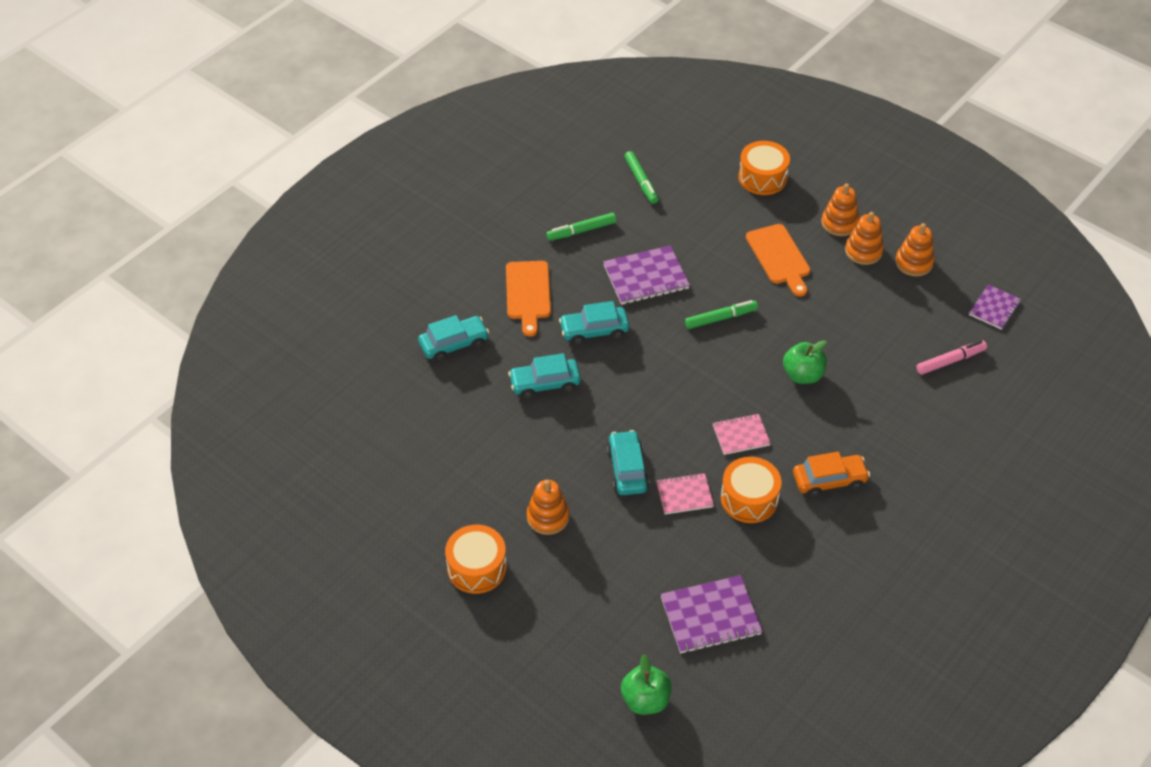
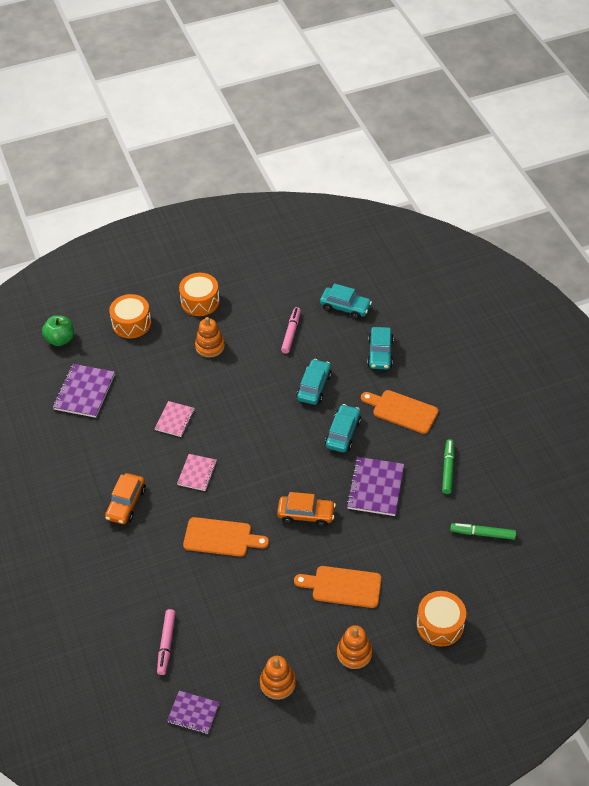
camera: 120 degrees right, 0 degrees up
(473, 442) = (291, 333): none -> pink marker
(627, 469) = (215, 399): turquoise car -> turquoise car (345, 307)
(721, 318) = (306, 514): green marker -> orange car
(749, 499) = (146, 452): orange drum -> orange drum (131, 323)
(802, 375) = (221, 537): green apple -> orange cutting board
(863, 251) = (312, 652): orange stacking toy -> none
(994, 308) = (193, 713): purple notebook -> purple notebook turned 45 degrees counterclockwise

